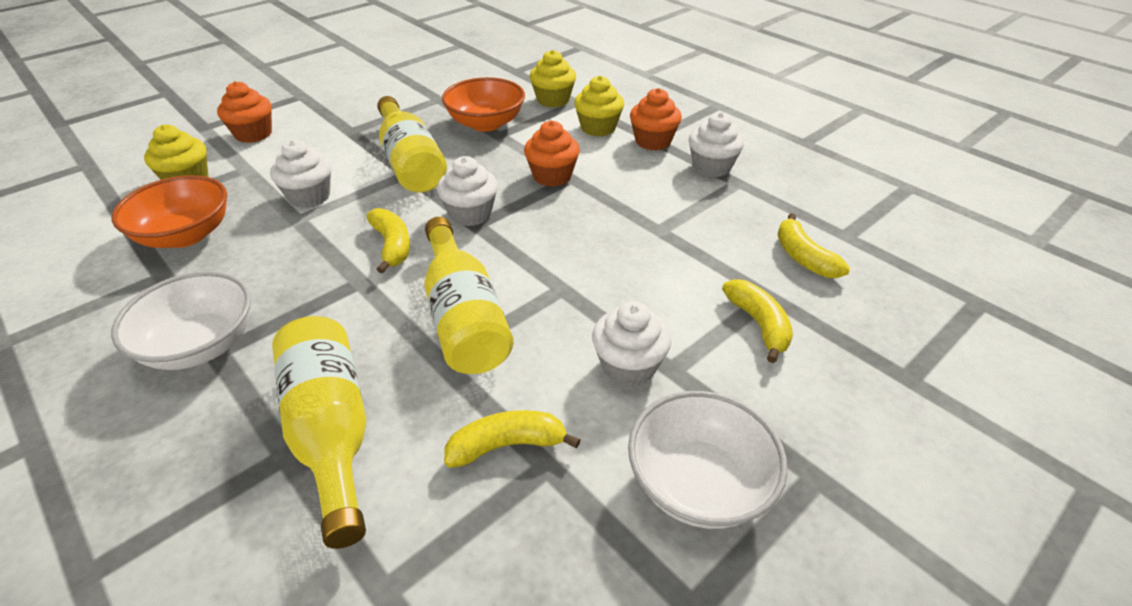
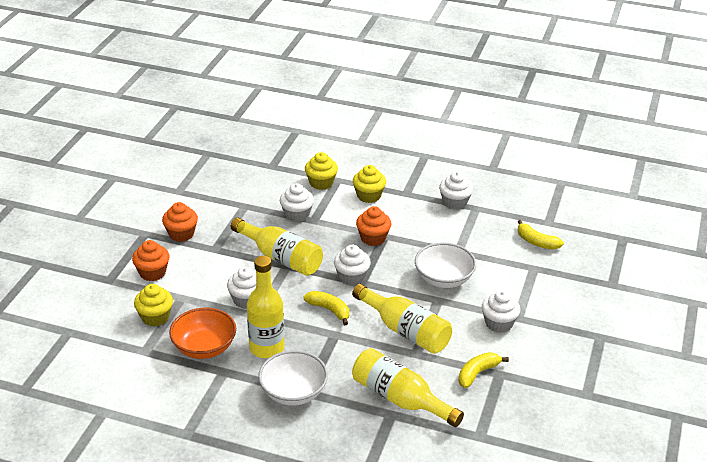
camera: 30 degrees left, 5 degrees down
(253, 265) = (267, 348): none -> yellow bottle
(486, 123) = (297, 215): orange bowl -> white cupcake
(653, 141) = (409, 195): orange cupcake -> orange cupcake (181, 234)
(698, 483) = (560, 356): white bowl -> white bowl (444, 279)
(758, 324) = (539, 283): yellow banana -> none

